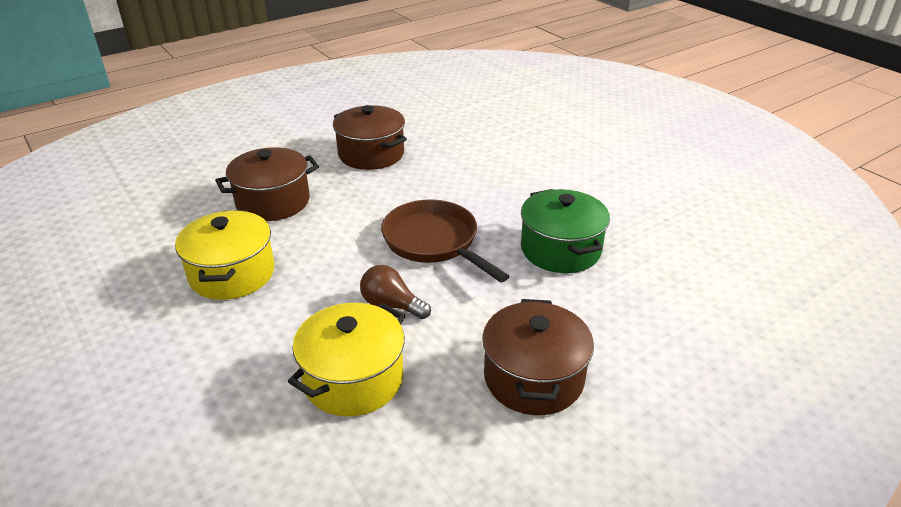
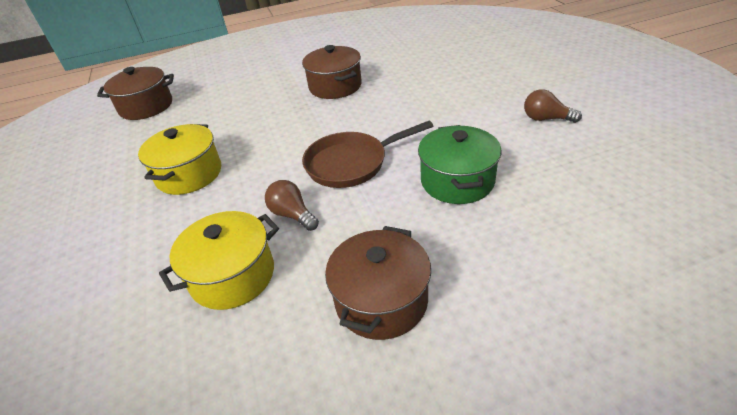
camera: 20 degrees right, 5 degrees up
(273, 202) = (245, 120): brown pot -> brown pot (146, 107)
(434, 242) = (351, 163): brown pan -> brown pan turned 90 degrees counterclockwise
(625, 177) = (546, 119): none -> brown light bulb

